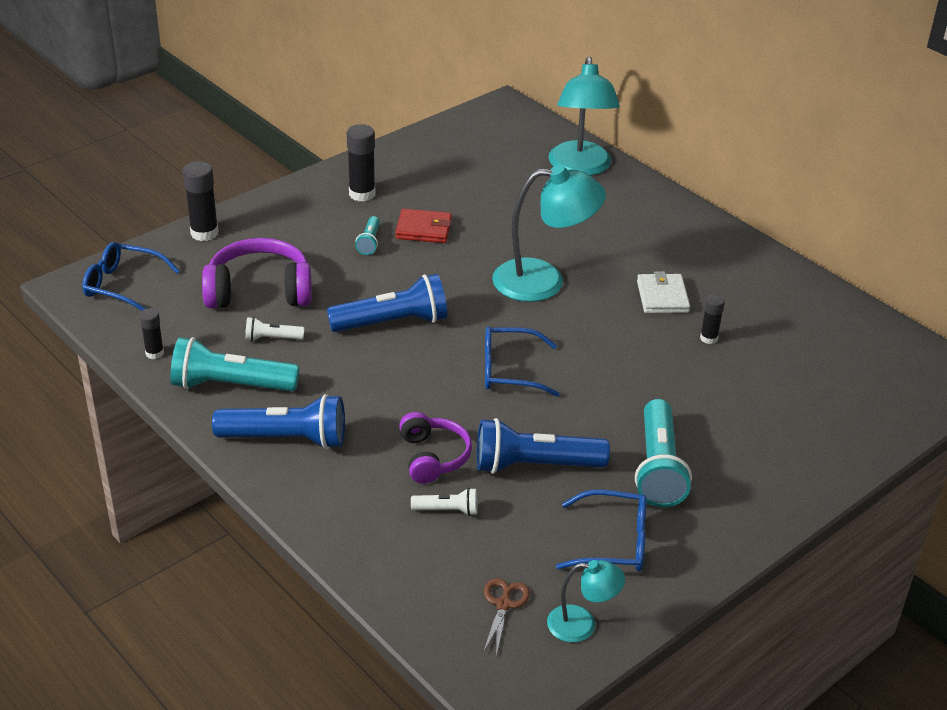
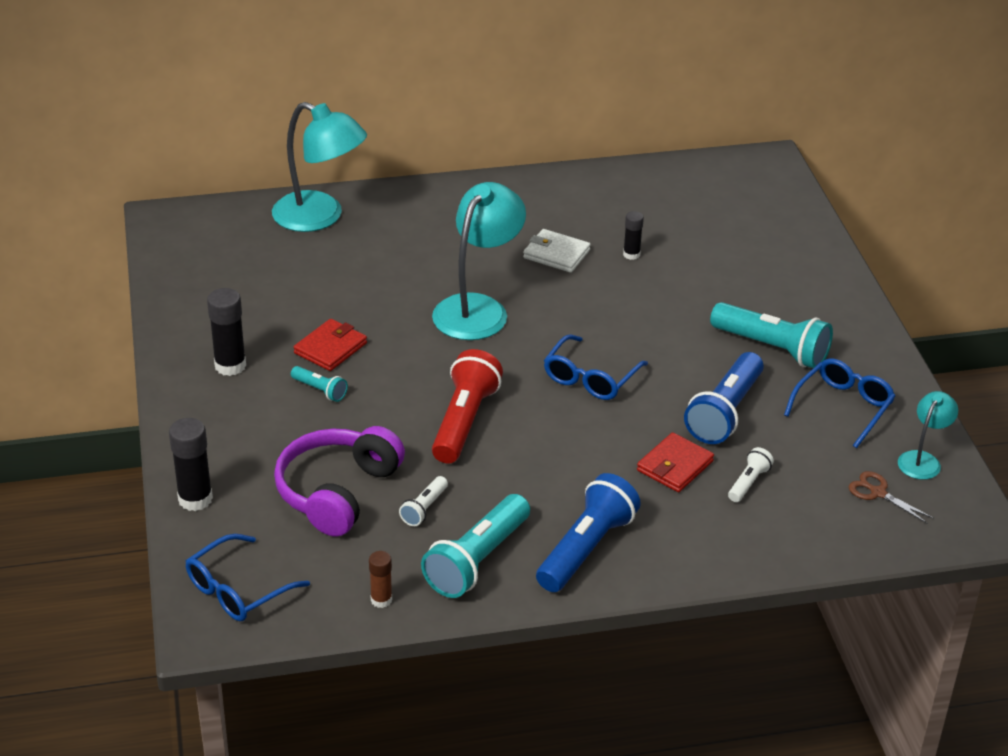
camera: 60 degrees left, 0 degrees up
(154, 353) = (381, 600): black glue stick -> brown glue stick
(392, 322) = (464, 421): blue flashlight -> red flashlight
(433, 457) = (674, 466): purple headphones -> red wallet

